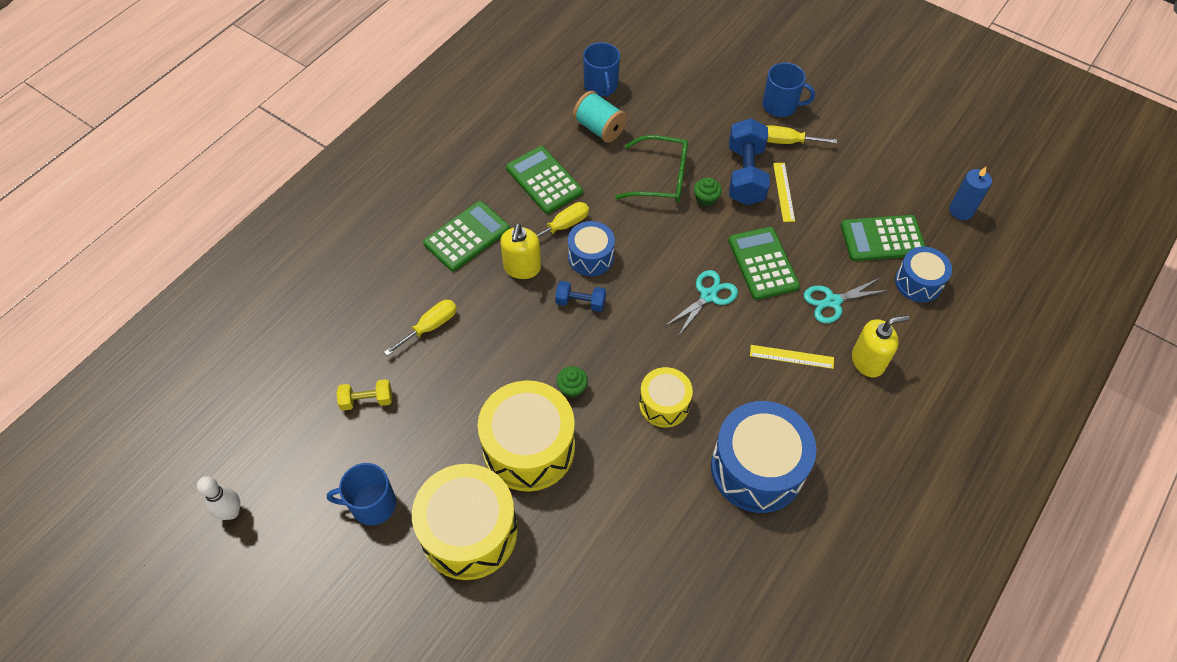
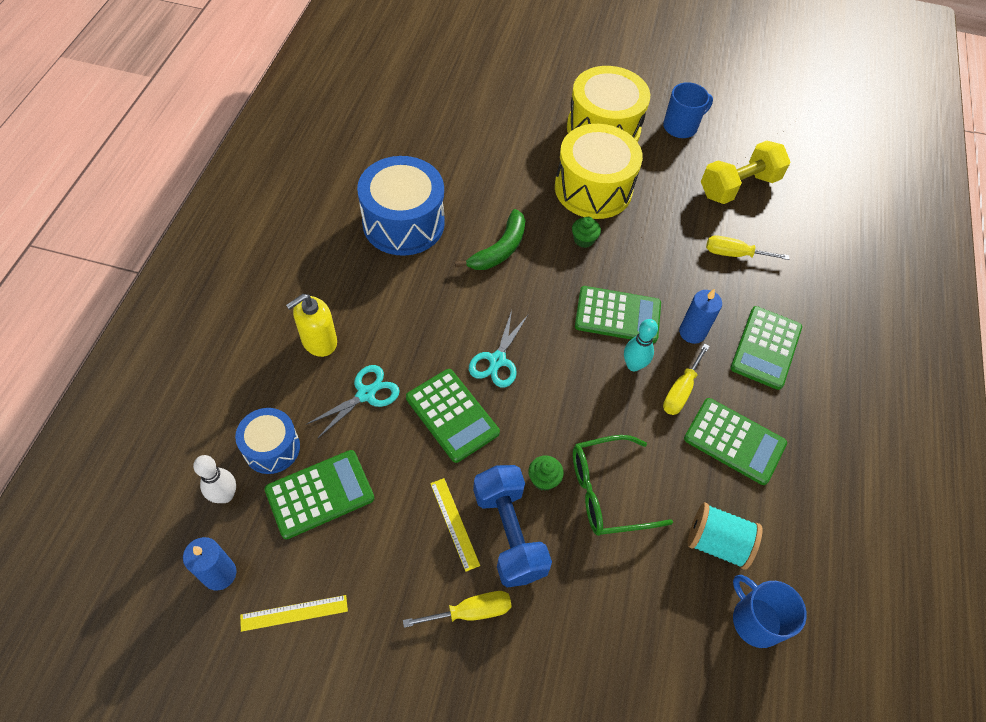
camera: 155 degrees right, 0 degrees up
(231, 512) = (768, 100): white bowling pin -> white bowling pin (225, 495)
(367, 400) = (738, 186): yellow dumbbell -> yellow dumbbell, size x1.87
(430, 327) = (734, 254): yellow screwdriver -> yellow screwdriver turned 75 degrees clockwise
(522, 268) = (692, 332): yellow soap dispenser -> blue candle
(580, 302) = (617, 315): blue dumbbell -> green calculator
(591, 257) = (633, 365): blue drum -> turquoise bowling pin
(664, 404) = (500, 249): yellow drum -> green banana
(780, 105) = (498, 681): blue mug -> none
(791, 356) = (396, 323): yellow ruler -> yellow ruler (294, 613)

